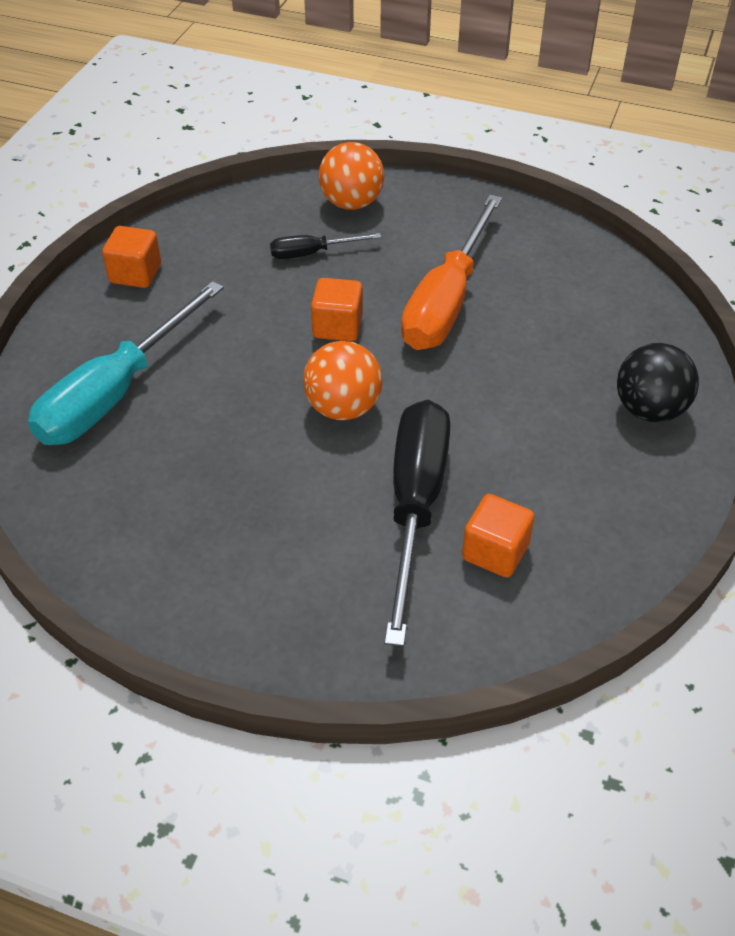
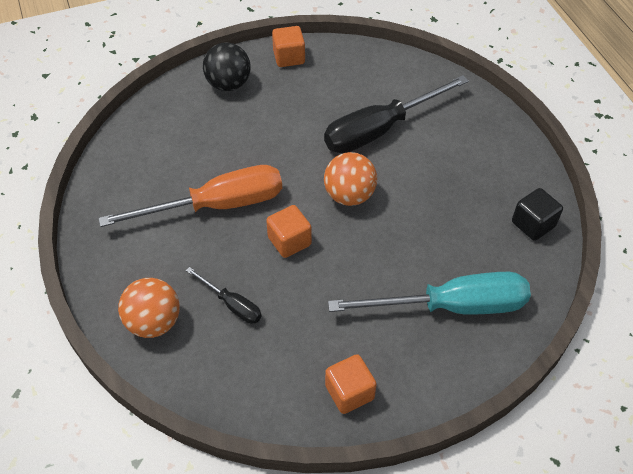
camera: 130 degrees left, 5 degrees up
(106, 543) = (533, 224): none -> black cube
(495, 552) = (374, 91): orange cube -> orange cube (289, 57)

